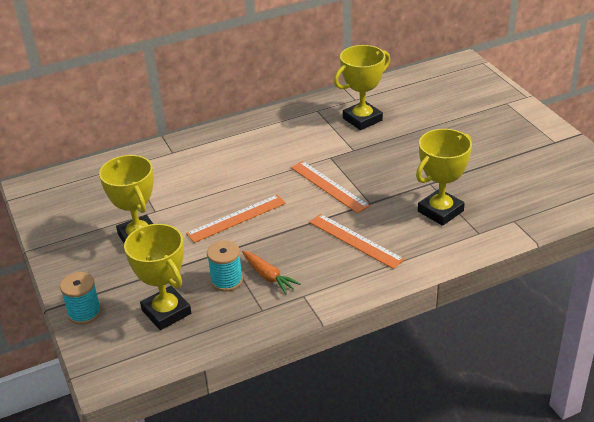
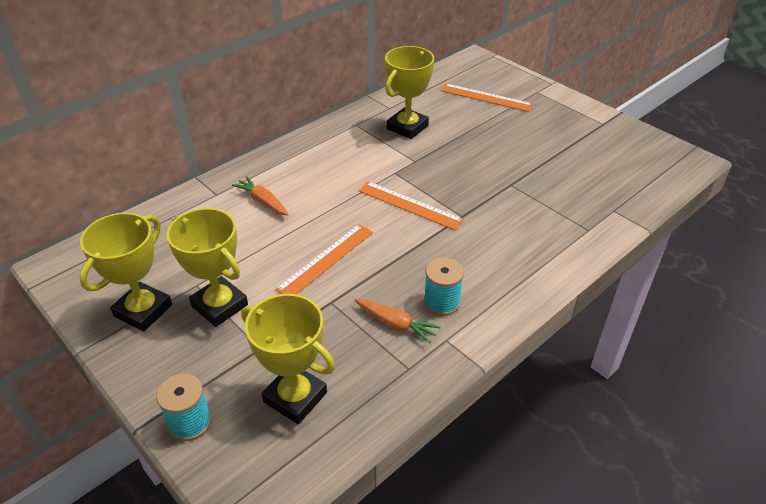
camera: 20 degrees left, 5 degrees up
(207, 164) = (263, 201): none -> orange carrot
(226, 280) = (350, 339): turquoise spool -> turquoise spool (441, 302)
(355, 241) = (469, 262): orange ruler -> orange ruler (485, 97)
(440, 211) = (538, 213): yellow trophy -> yellow trophy (143, 310)

